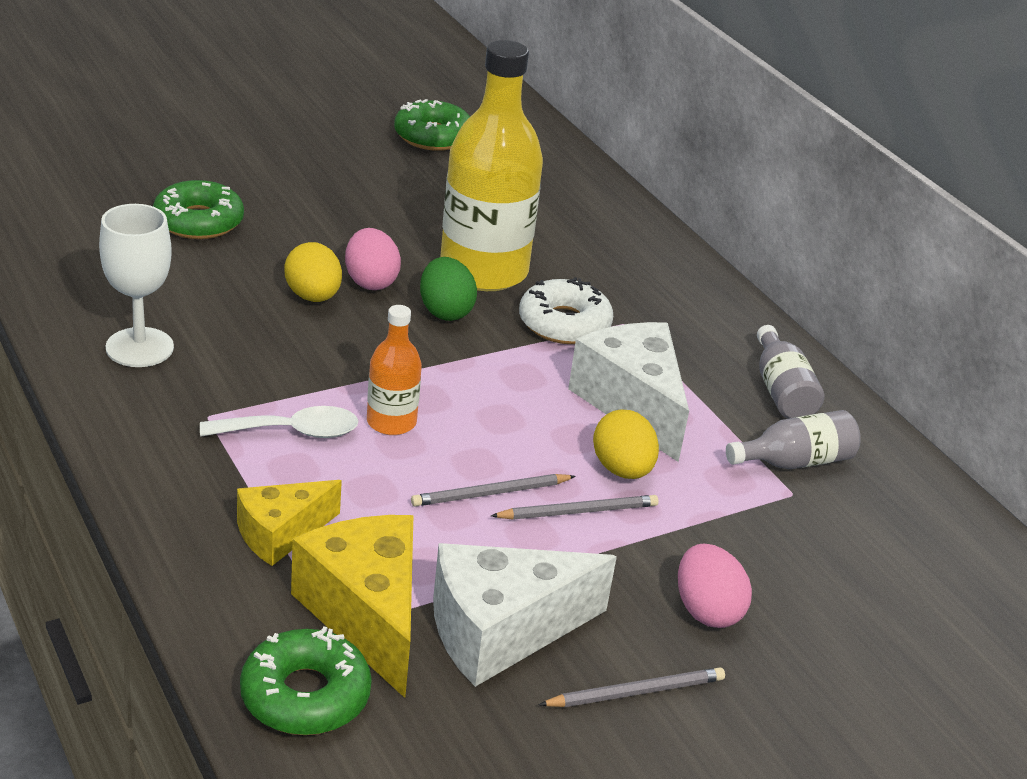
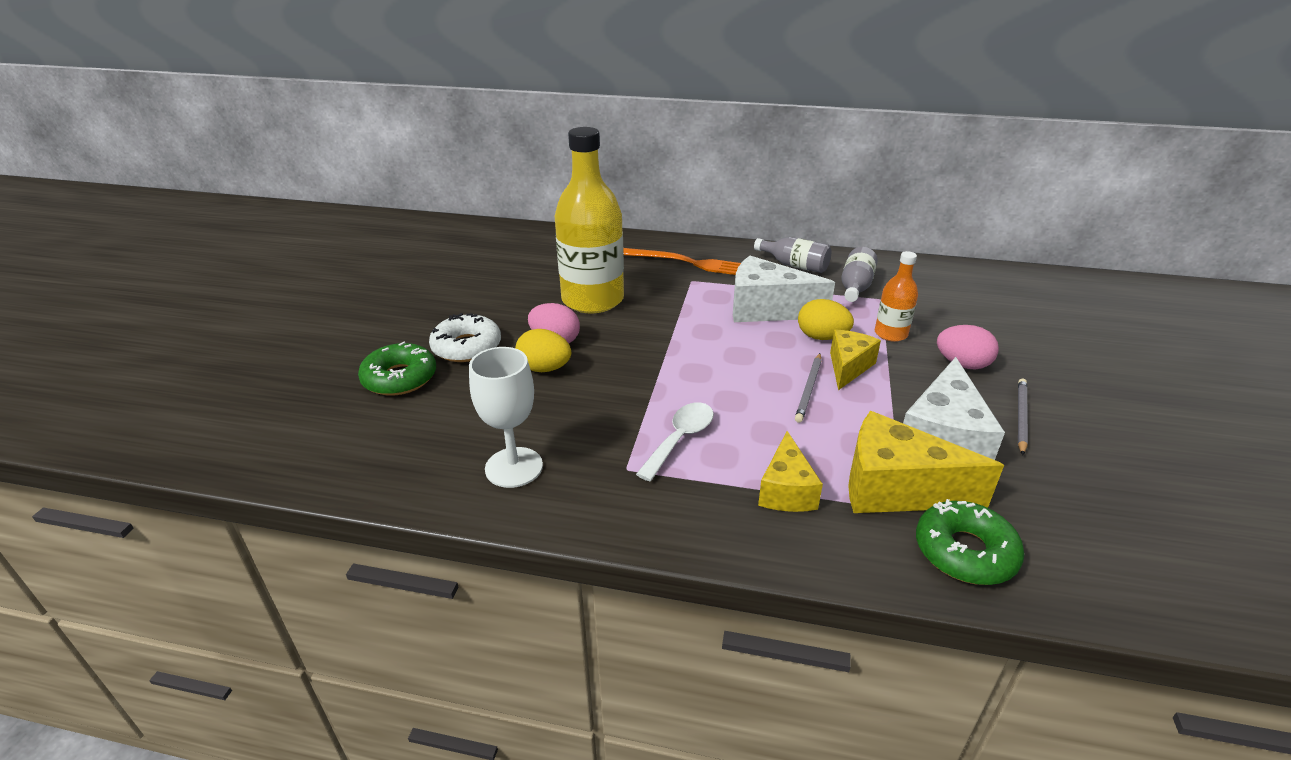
camera: 45 degrees left, 0 degrees up
(391, 422) = (707, 395): orange bottle -> orange bottle (890, 334)
(433, 136) = (437, 258): green donut -> none
(445, 311) = (617, 329): green egg -> none
(564, 323) = (672, 297): white donut -> white donut (467, 347)
(577, 511) = (848, 367): grey pencil -> yellow cheese
(666, 306) = (690, 263): none -> orange fork

